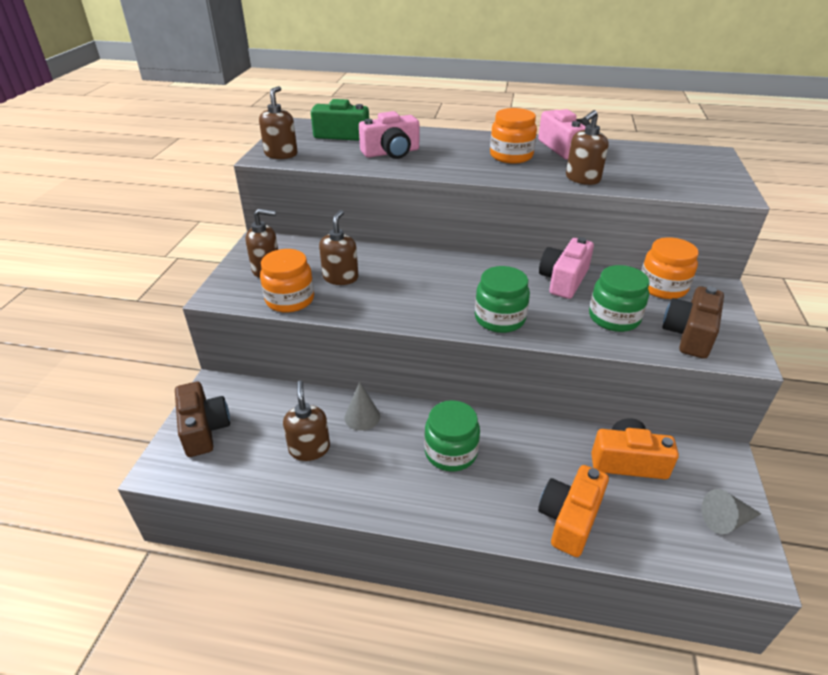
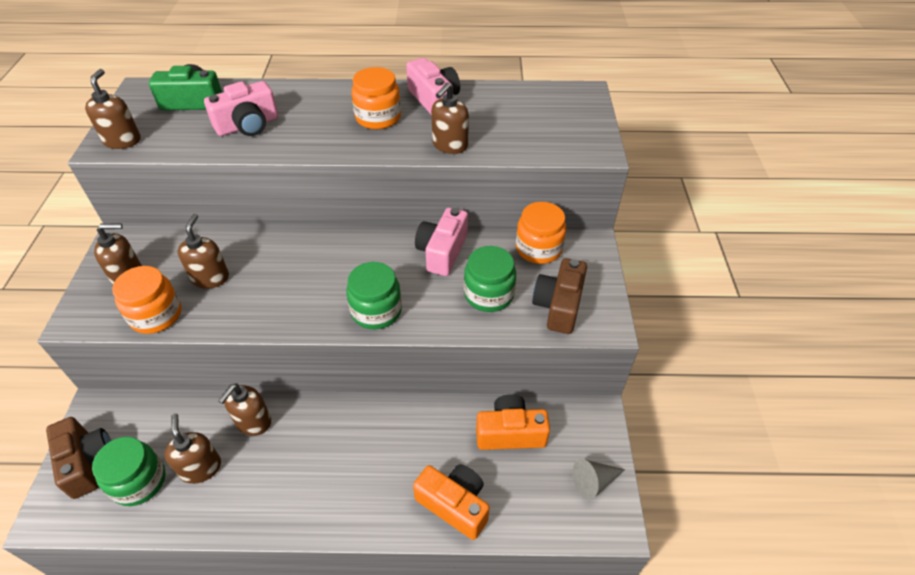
camera: 10 degrees left, 10 degrees up
(362, 417) = (253, 422): grey cone -> brown soap dispenser
(451, 452) = (343, 449): green jar -> green jar (139, 481)
(569, 519) = (454, 504): orange camera -> orange camera turned 105 degrees clockwise

